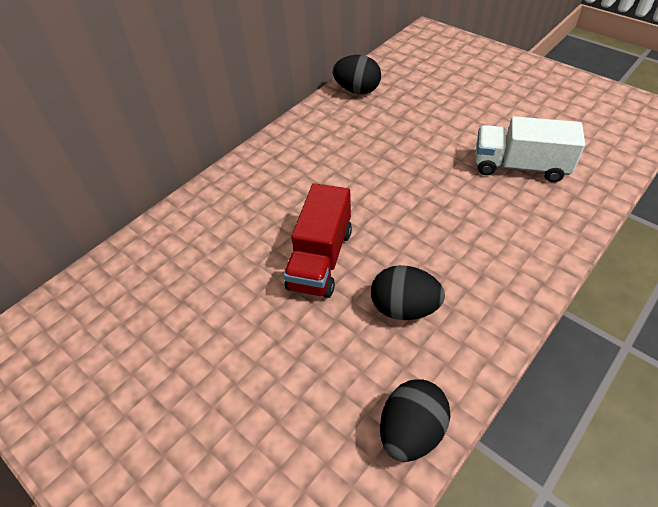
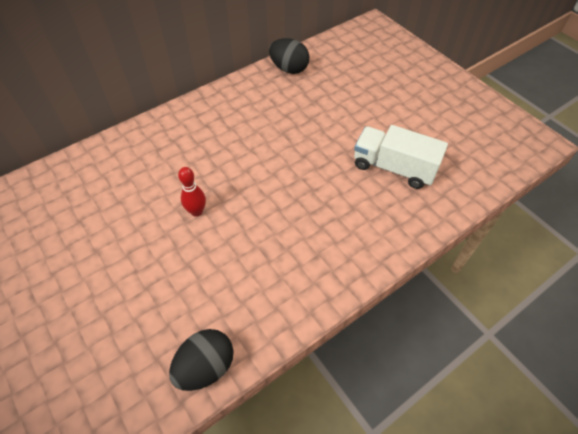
camera: 10 degrees right, 5 degrees up
(320, 259) = (196, 211): red truck -> red bowling pin
(404, 308) = (243, 268): black egg -> none

